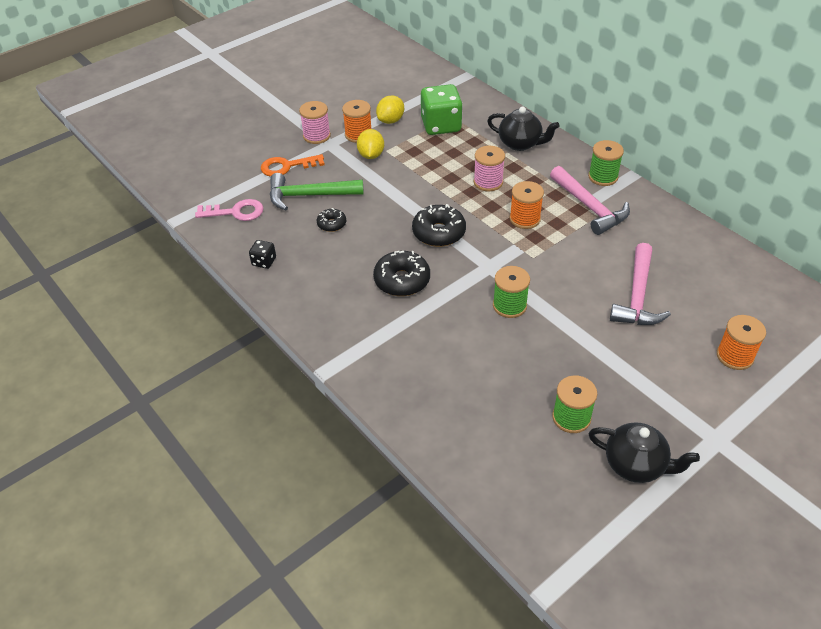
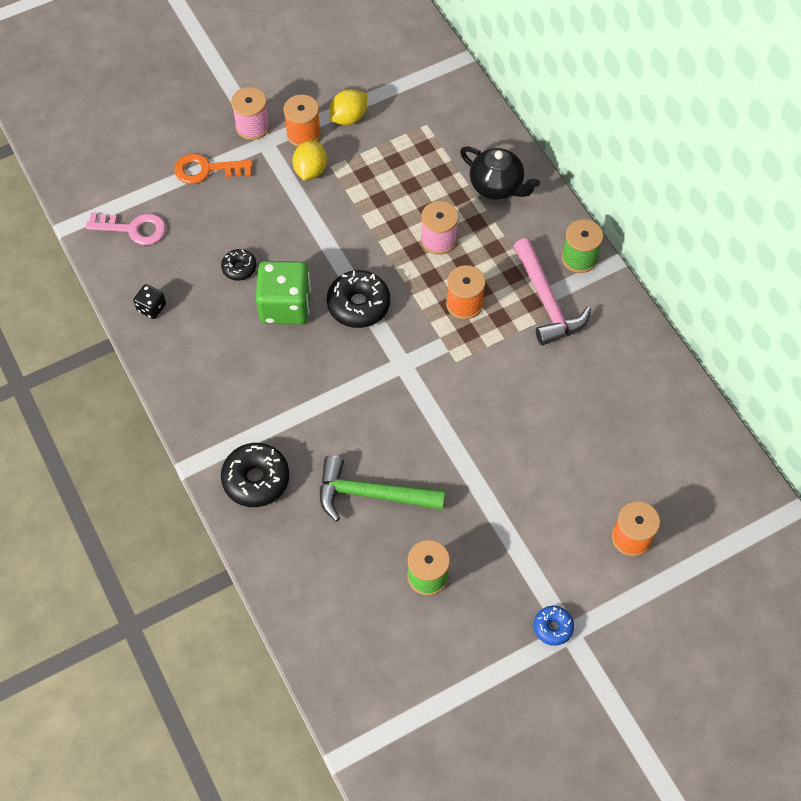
camera: 10 degrees right, 15 degrees up
(309, 195) = (223, 220): green hammer -> green hammer (372, 494)
(402, 280) = (298, 364): black donut -> black donut (256, 479)
(441, 125) = (408, 137): green dice -> green dice (285, 306)
(509, 305) = (408, 422): green spool -> none
(635, 465) = (474, 644): black teapot -> none
(637, 296) = (555, 438): pink hammer -> none
(700, 438) = (553, 627): none -> blue donut

